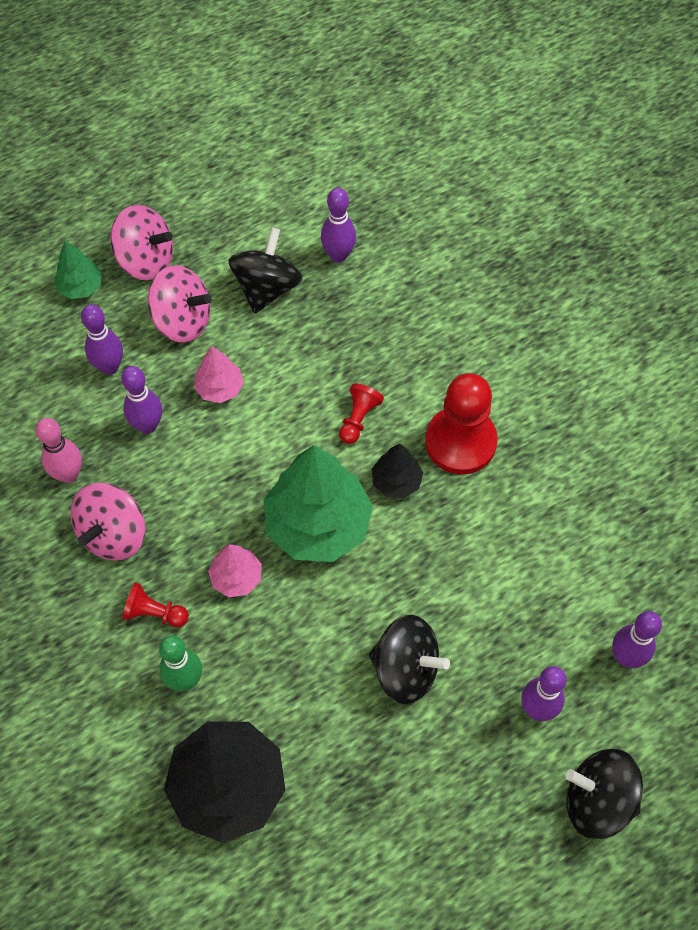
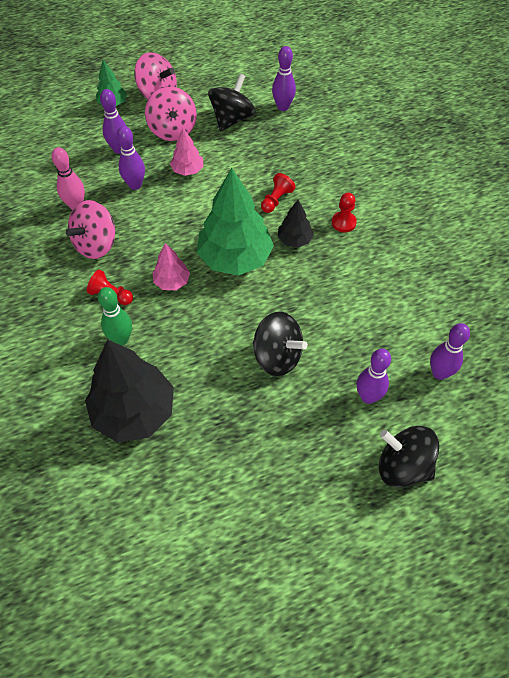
camera: 10 degrees right, 5 degrees down
(182, 320) = (173, 130): pink spinning top -> pink spinning top turned 45 degrees clockwise
(460, 442) = (343, 222): red pawn -> red pawn, size x0.49

